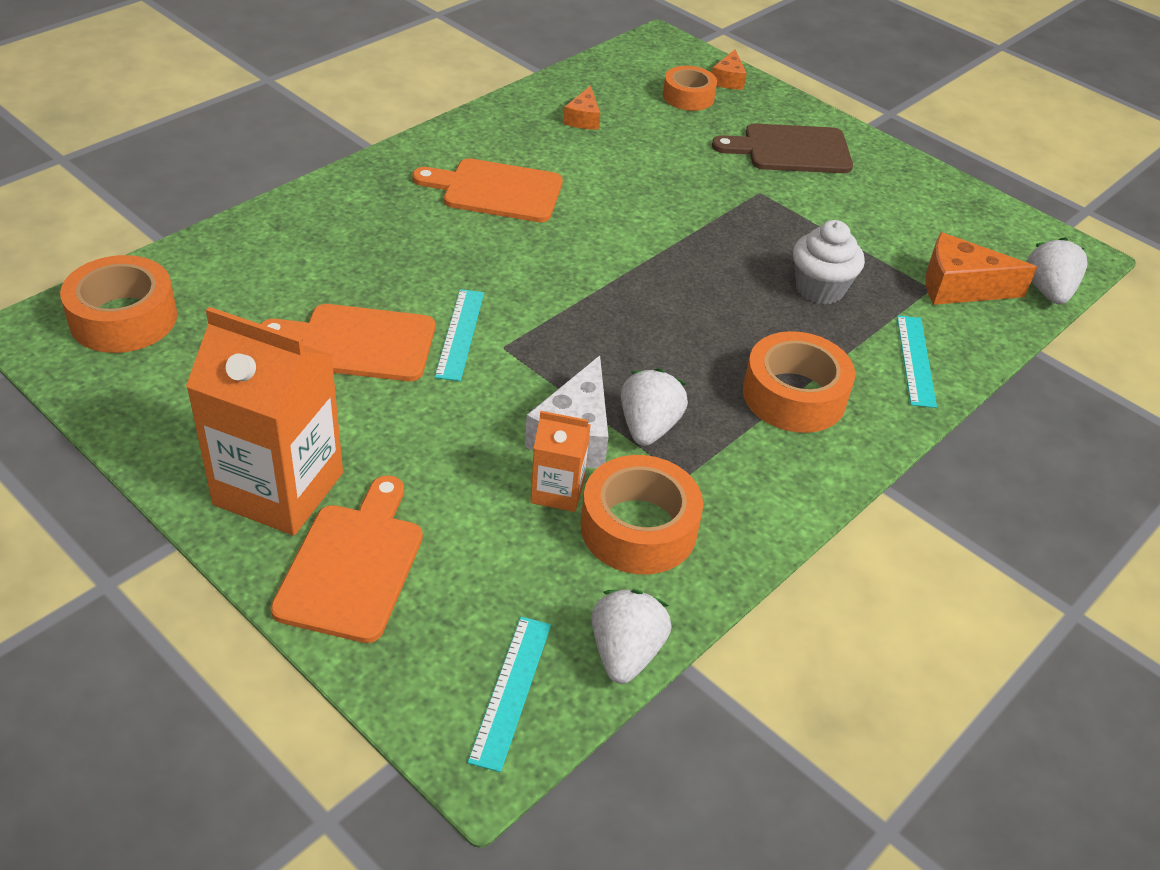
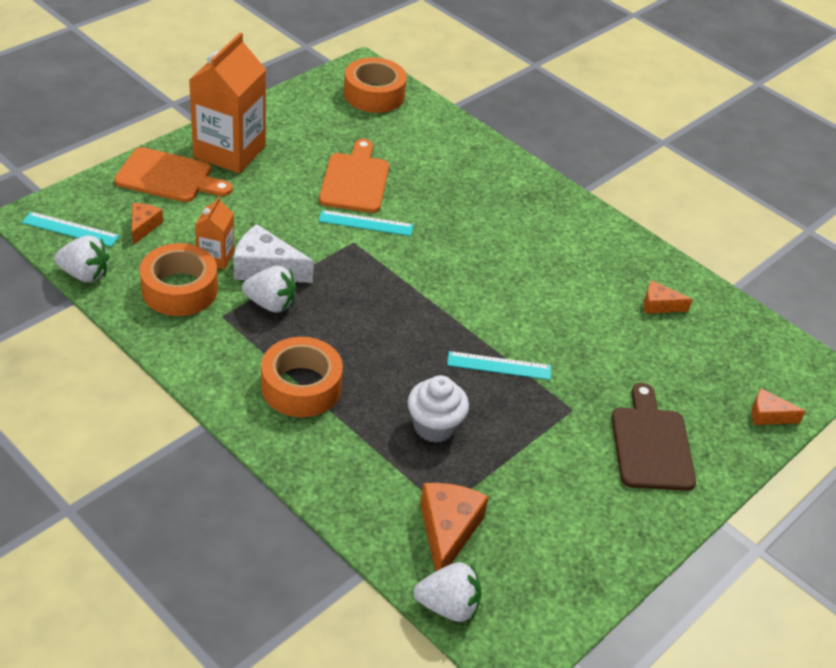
camera: 90 degrees right, 0 degrees up
(493, 587) = (143, 226): none -> orange cheese
(496, 191) = (538, 248): orange cutting board -> none
(688, 97) = (723, 380): orange tape -> none
(915, 360) = (343, 473): turquoise ruler -> turquoise ruler (499, 365)

